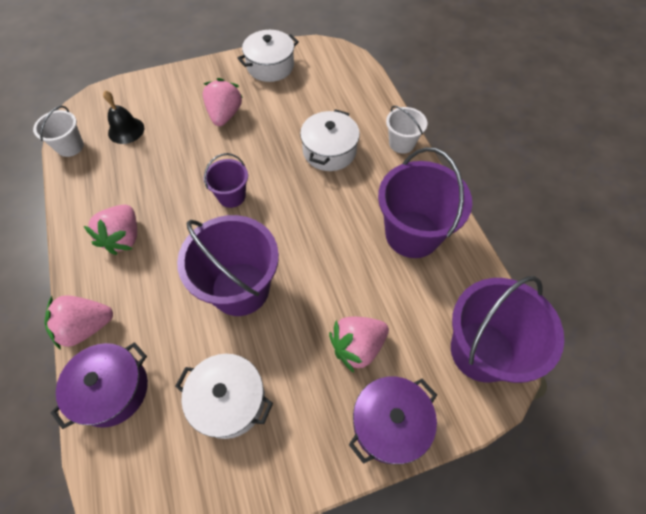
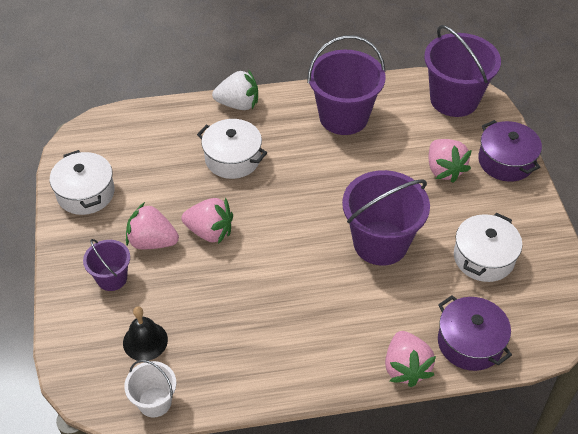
camera: 80 degrees left, 10 degrees down
(123, 238) = (305, 339): pink strawberry -> pink strawberry (210, 232)
(231, 196) = (271, 242): purple bucket -> purple bucket (112, 278)
(401, 143) = (238, 104): white bucket -> white strawberry

